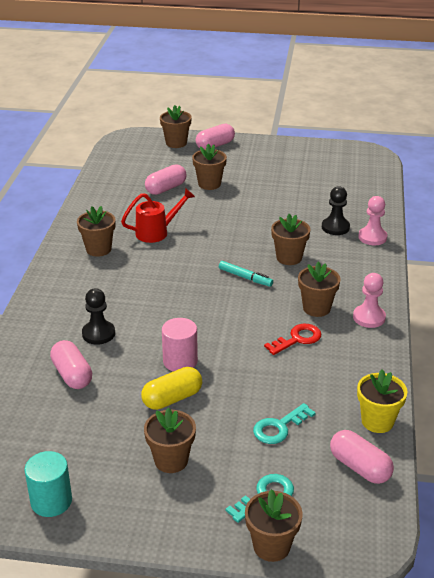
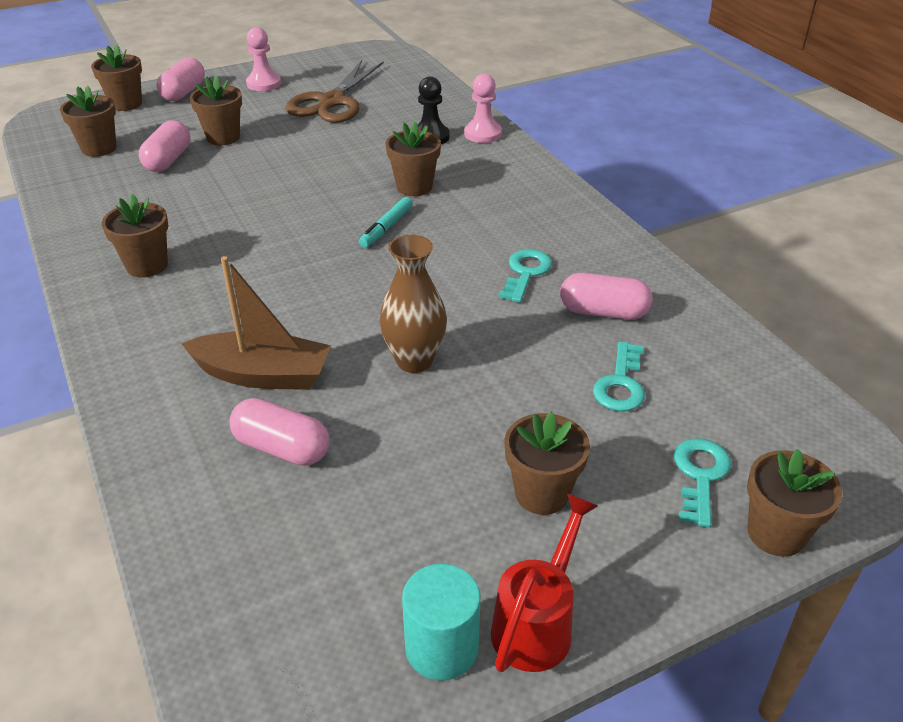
camera: 35 degrees left, 5 degrees up
(98, 334) = (263, 375): black pawn -> brown boat
(157, 232) = (211, 216): red watering can -> red watering can (537, 623)
(172, 398) = (456, 413): yellow capsule -> none
(180, 361) = (414, 361): pink cylinder -> brown vase
(245, 277) = (386, 228): turquoise marker -> turquoise marker turned 120 degrees clockwise
(297, 339) = (525, 273): red key -> turquoise key
(298, 181) = (332, 102): none -> brown scissors
(316, 308) = (508, 230): brown flower pot -> brown flower pot (99, 148)
(360, 467) = (754, 385): pink capsule -> pink capsule (603, 312)
(369, 317) = (575, 218): pink pawn -> pink pawn (263, 83)
(377, 421) = (712, 325): yellow flower pot -> none

